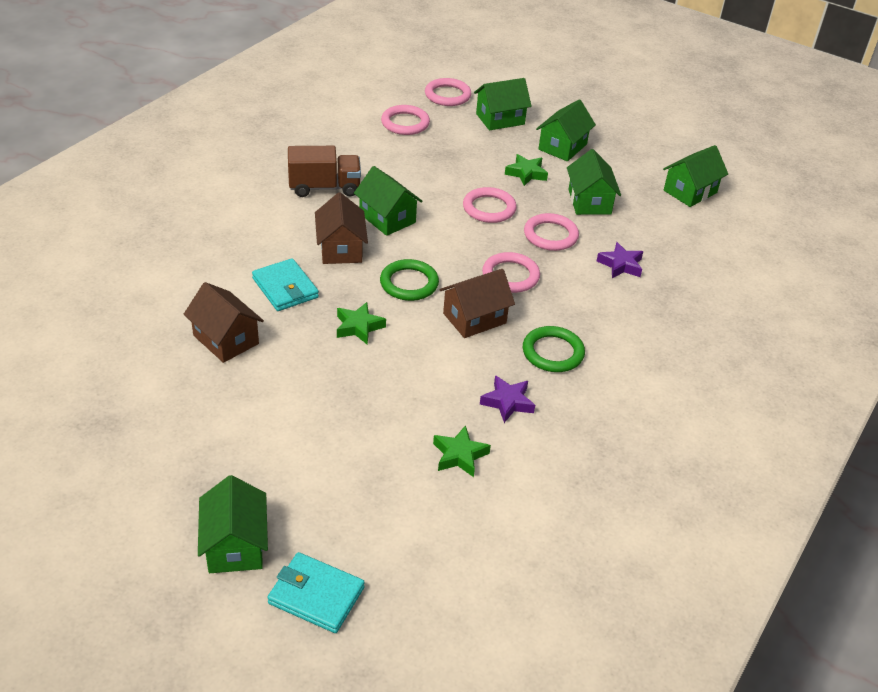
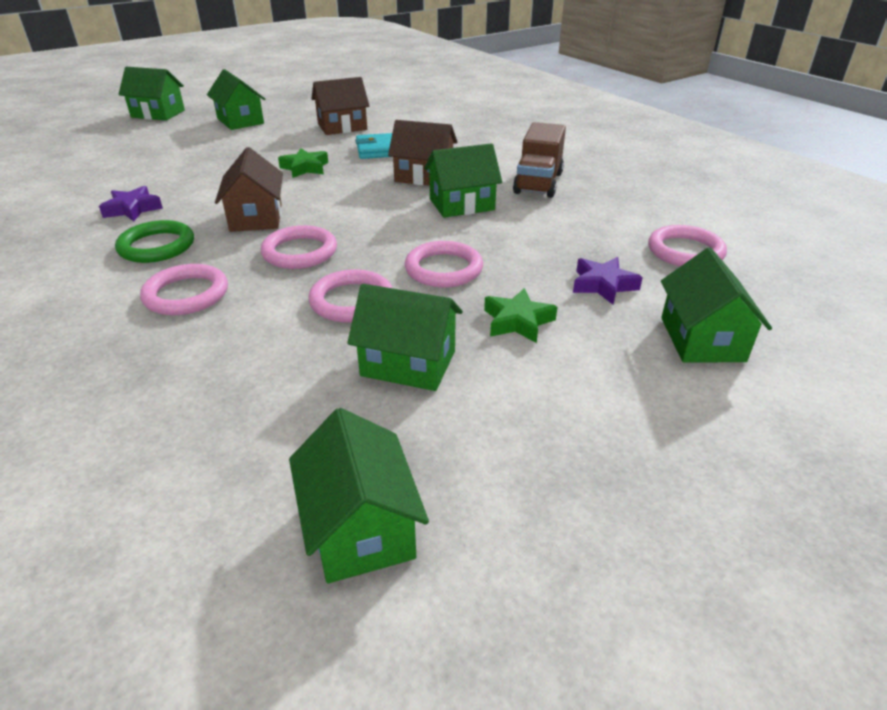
camera: 115 degrees right, 5 degrees down
(316, 595) = (89, 126): turquoise wallet -> none
(409, 283) = (342, 197): green ring -> none
(447, 95) = (784, 304): pink ring -> pink ring (186, 294)
(459, 455) = (113, 180): green star -> none
(562, 147) = (593, 386): green house -> green house (240, 121)
(620, 265) = (237, 342): purple star -> purple star (603, 285)

